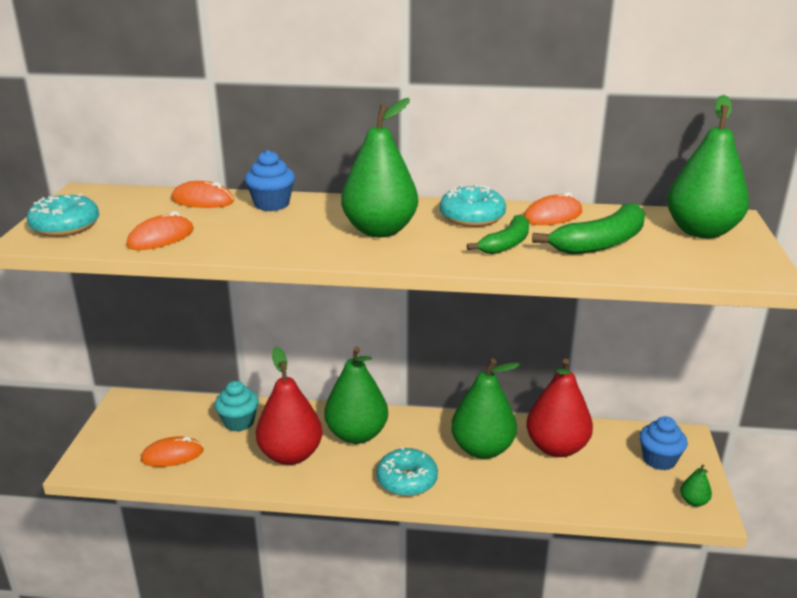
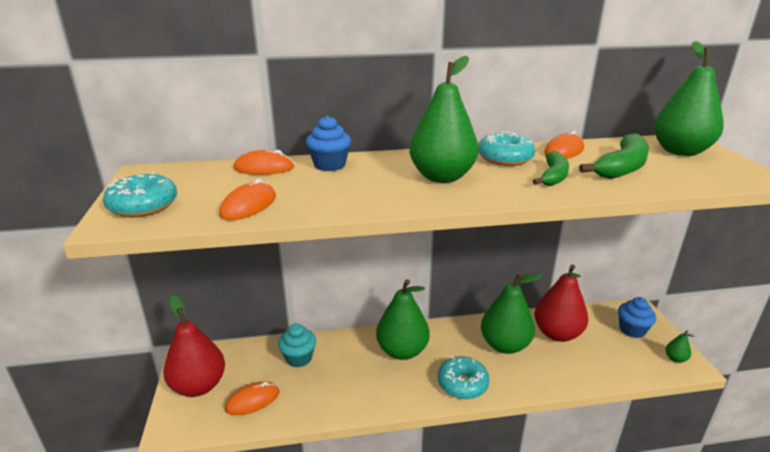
camera: 15 degrees left, 0 degrees up
(291, 455) = (357, 380): red pear -> red pear (199, 386)

